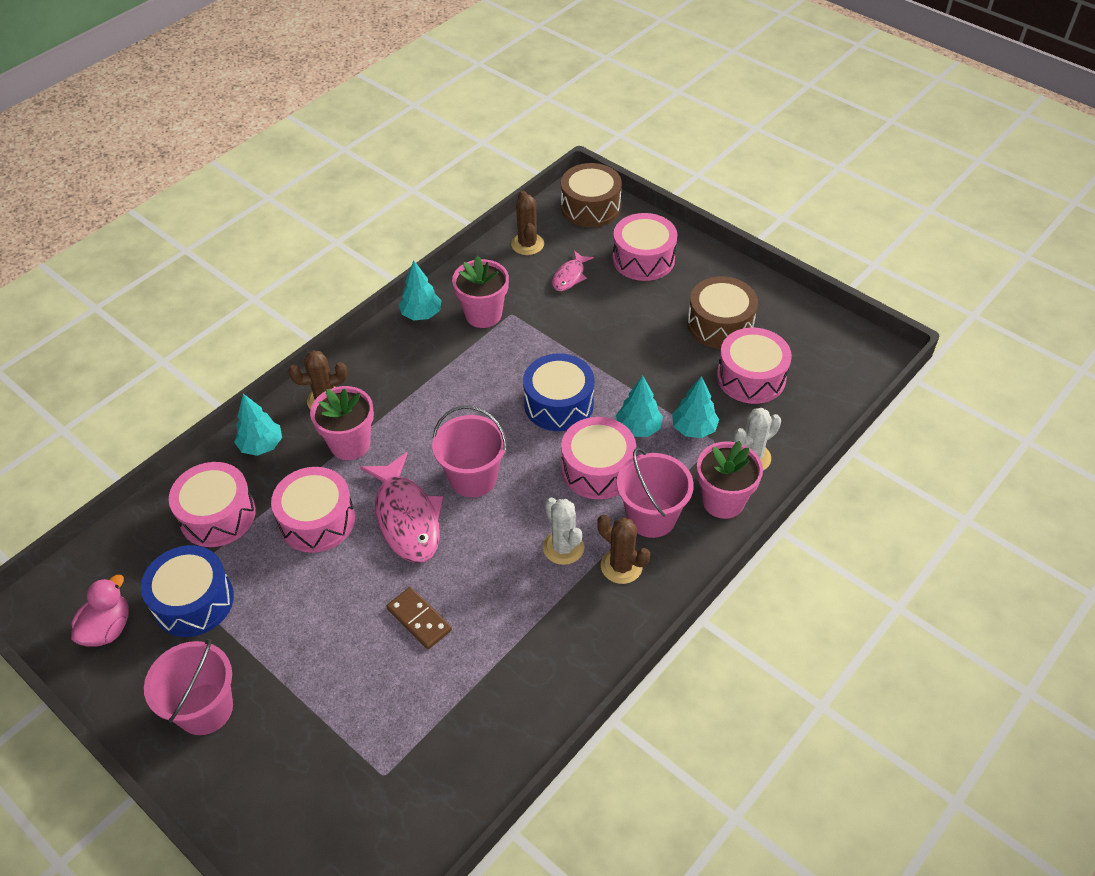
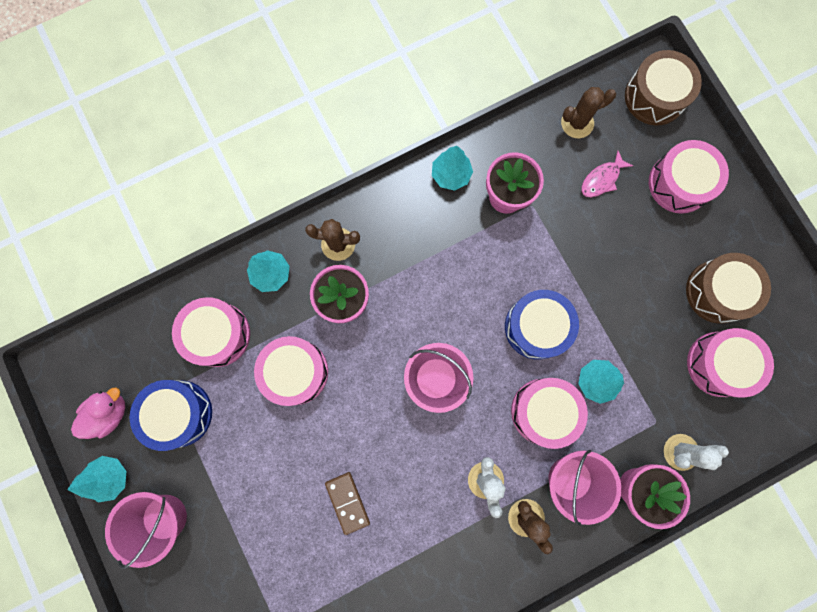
camera: 20 degrees right, 30 degrees up
(406, 518) = (368, 398): pink fish -> none
(527, 244) = (577, 123): brown cactus -> brown cactus turned 60 degrees clockwise
(694, 429) = (644, 401): turquoise tree -> turquoise tree (111, 477)

